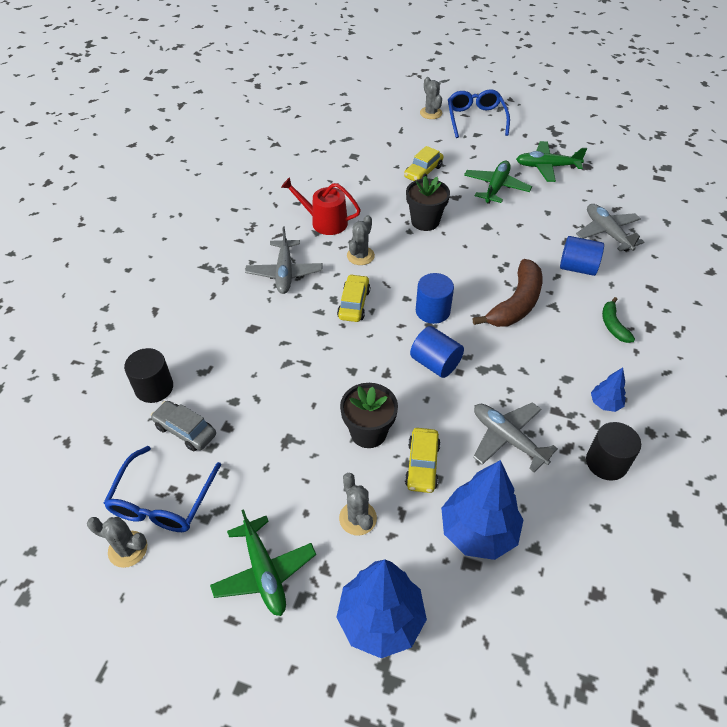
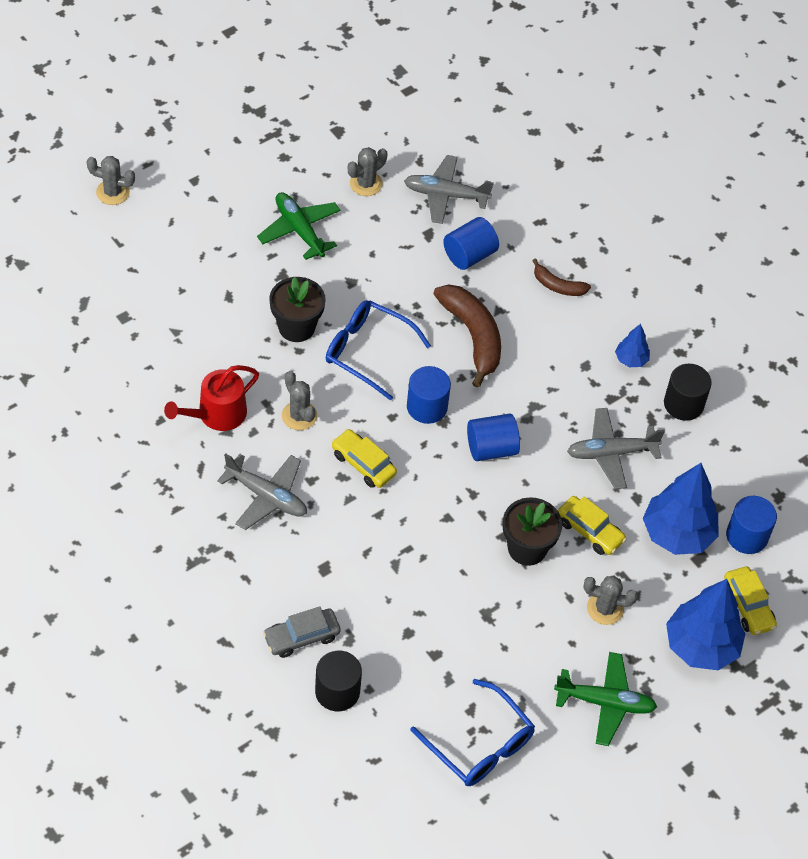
camera: 60 degrees left, 5 degrees up
(128, 549) = (510, 793): grey cactus -> grey cactus (366, 184)
(185, 430) = (413, 690): grey car -> grey car (301, 637)
(423, 172) = (214, 274): yellow car -> yellow car (748, 606)
(475, 119) = (165, 160): blue glasses -> blue glasses (367, 351)
(529, 591) = (747, 536): none -> blue cylinder
(547, 167) = (307, 163): green plane -> none
(613, 325) = (558, 286): green banana -> brown banana

